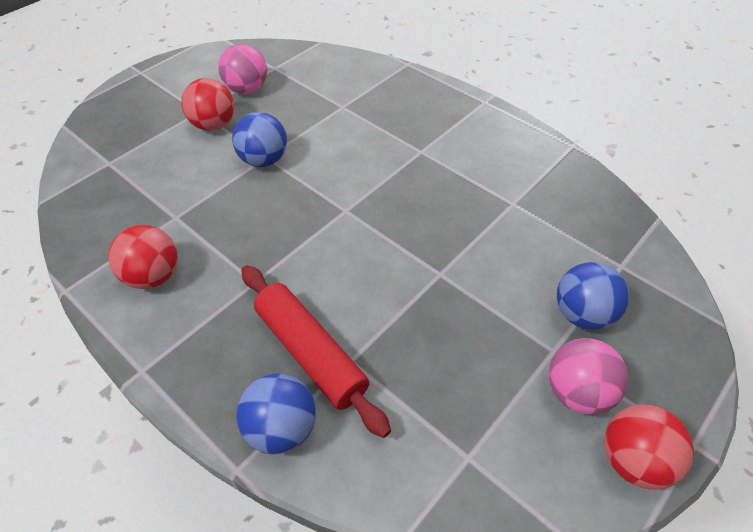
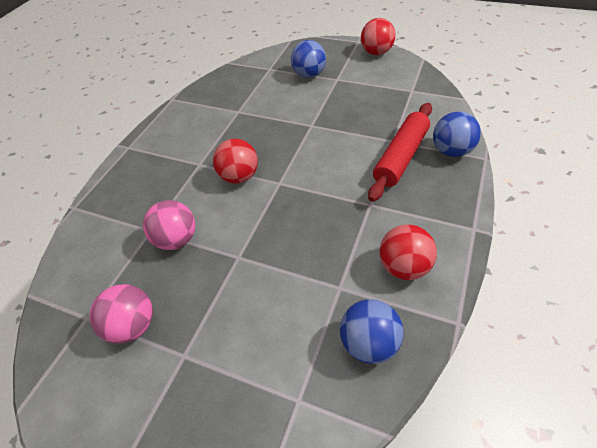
camera: 105 degrees left, 0 degrees up
(213, 125) = (204, 325): red ball -> red ball (239, 176)
(264, 160) = (243, 256): blue ball -> blue ball (369, 342)
(577, 392) = (355, 69): pink ball -> pink ball (177, 239)

